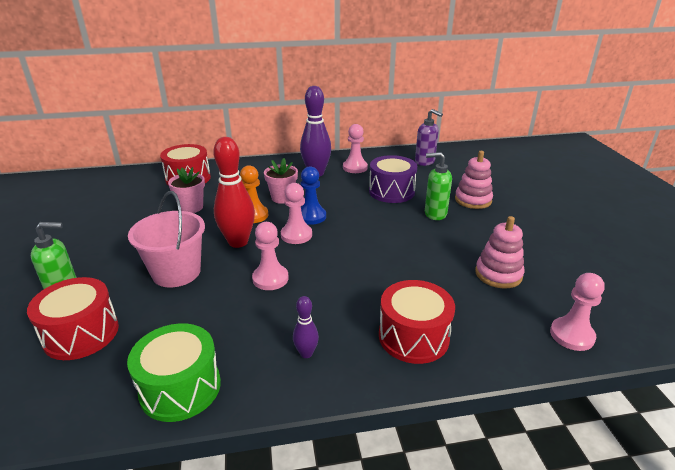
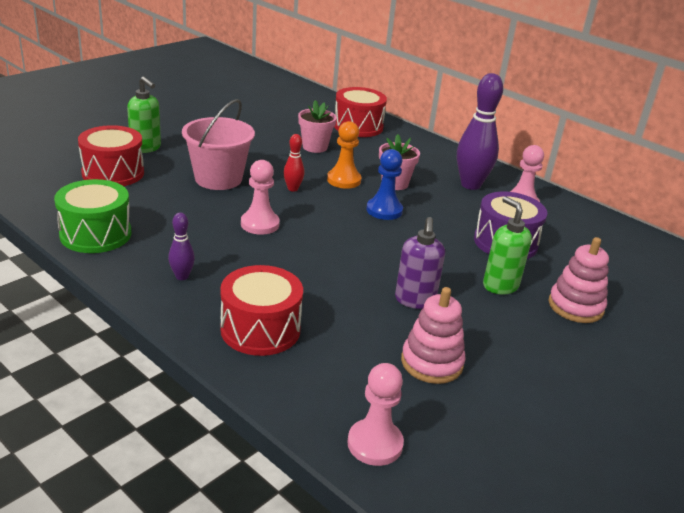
camera: 50 degrees right, 0 degrees up
(238, 242) = (293, 189): red bowling pin -> red bowling pin, size x0.49
(296, 235) = (342, 213): pink pawn -> none
(425, 162) = (616, 246): purple soap dispenser -> purple soap dispenser (415, 300)

